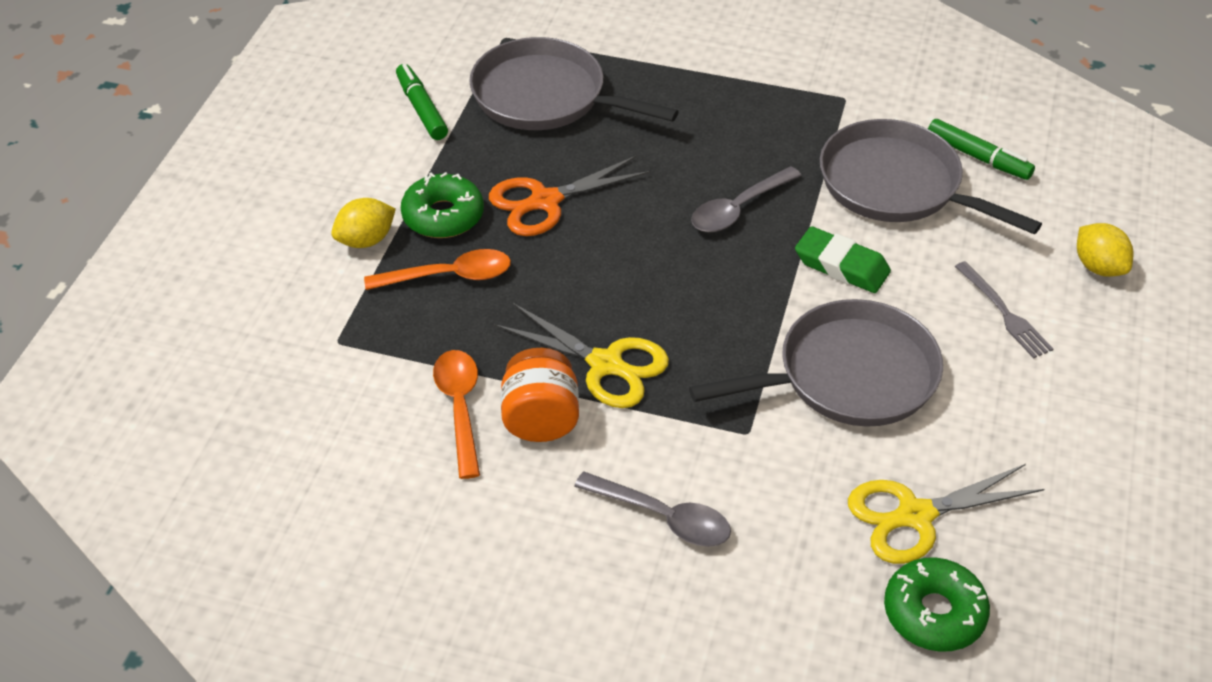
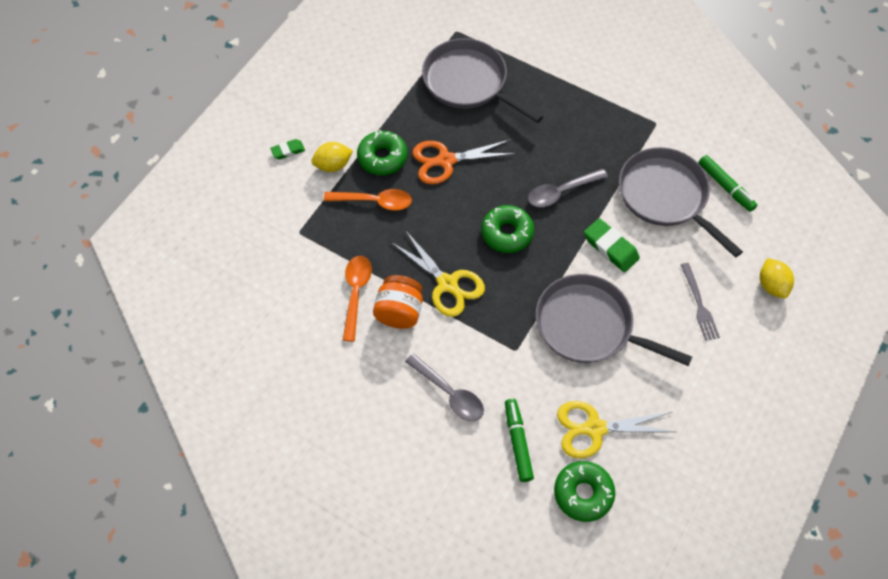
camera: 15 degrees right, 15 degrees up
(285, 235) = (288, 151): none -> green eraser
(421, 109) = (391, 76): green marker -> green marker (518, 442)
(675, 278) = (507, 233): none -> green donut
(849, 375) = (588, 326): grey pan -> grey pan turned 150 degrees counterclockwise

